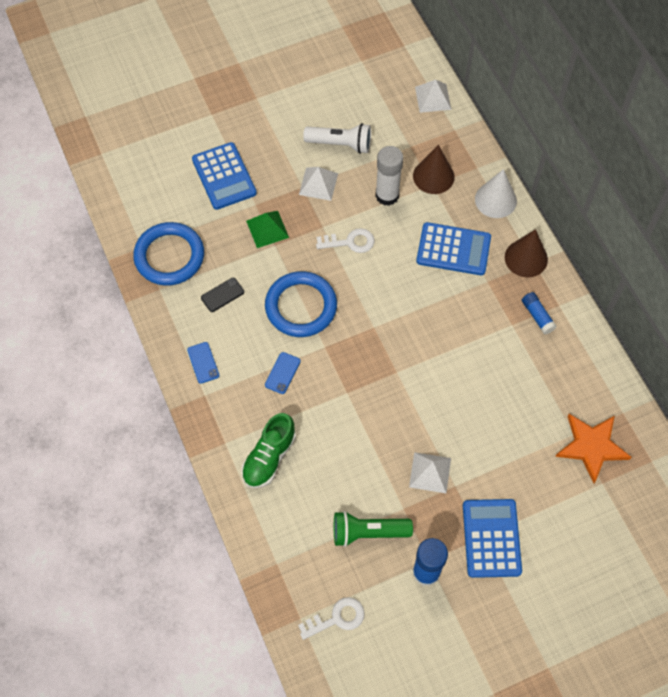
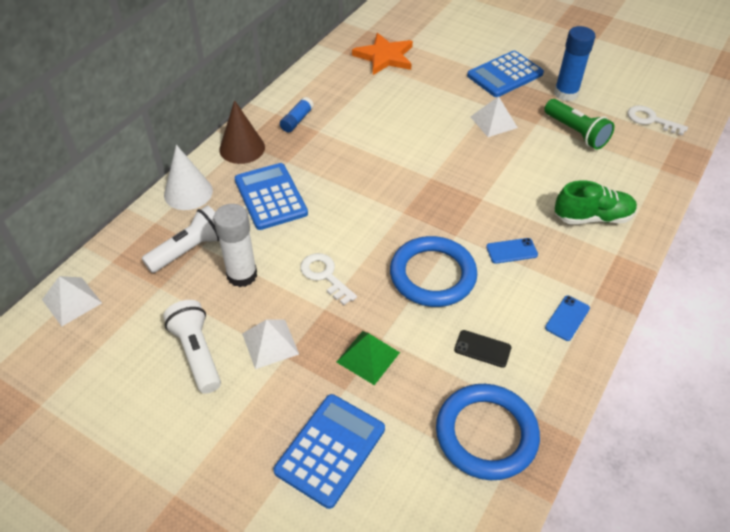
camera: 125 degrees left, 15 degrees down
(433, 176) = (189, 250): brown cone -> white flashlight

